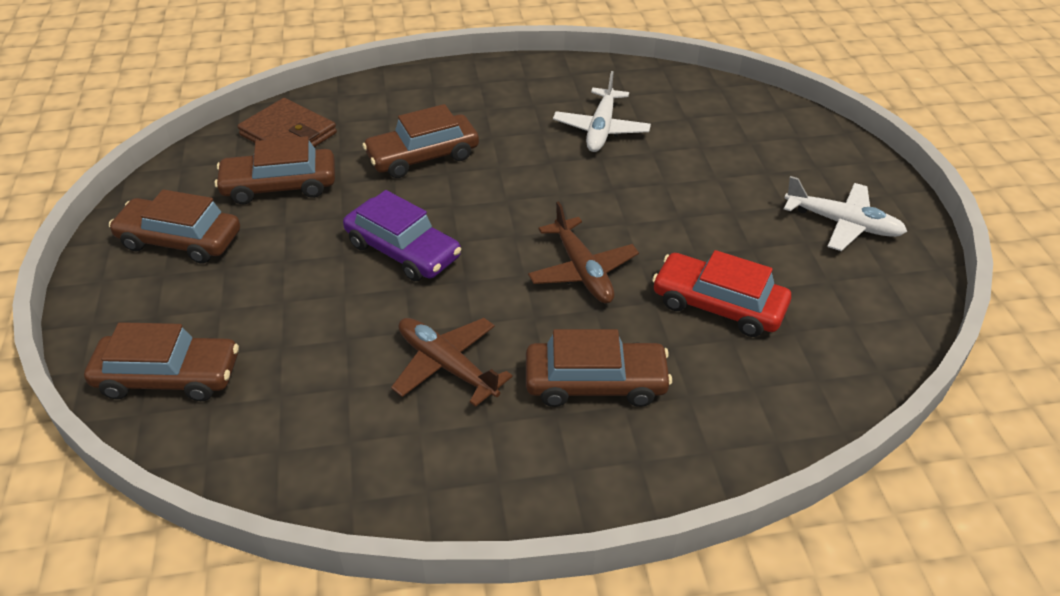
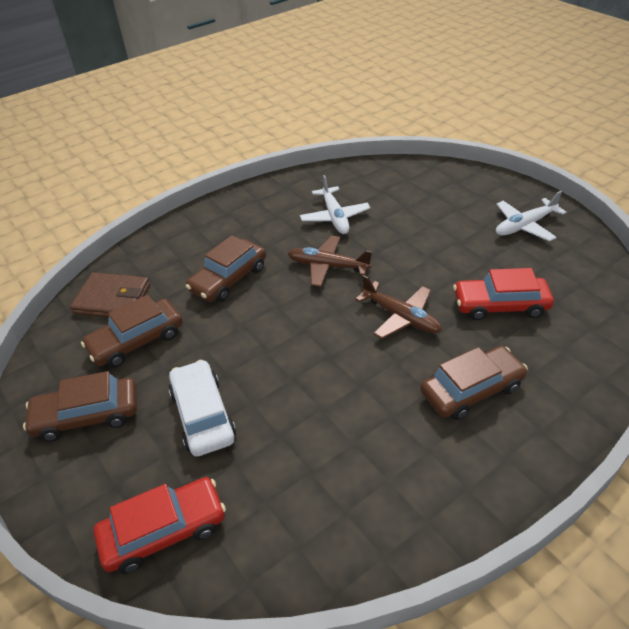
camera: 25 degrees left, 0 degrees up
(168, 377) = (164, 531): brown car -> red car
(287, 285) = (203, 415): none -> white car
(403, 250) = (269, 352): purple car -> none
(447, 366) = (367, 423): brown plane -> brown plane (328, 266)
(842, 223) = (525, 225): white plane -> white plane turned 150 degrees clockwise

